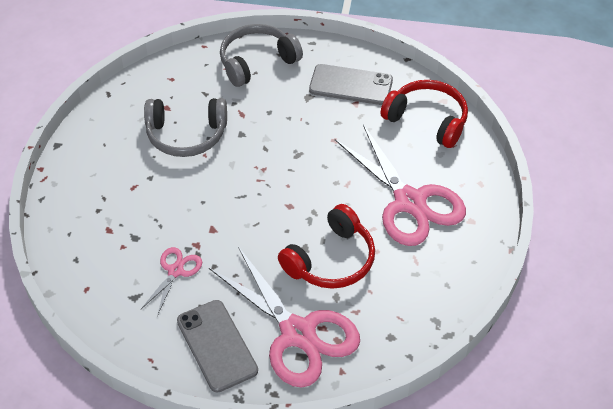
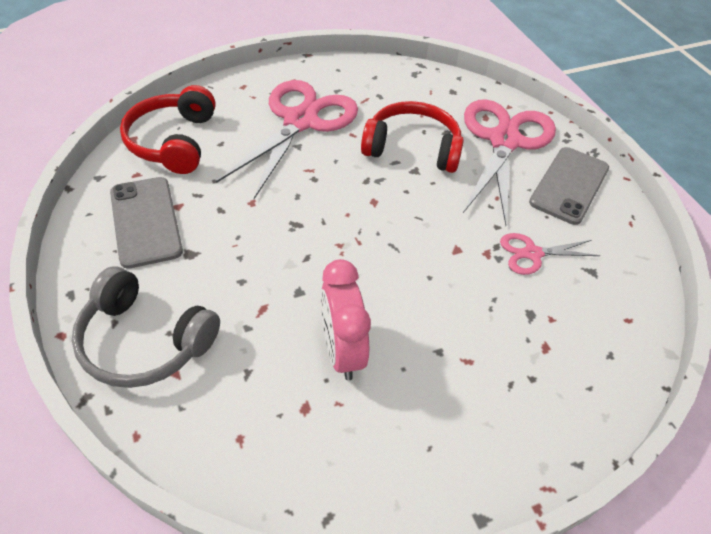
camera: 125 degrees left, 0 degrees up
(186, 135) = (341, 351): grey headphones -> pink clock

